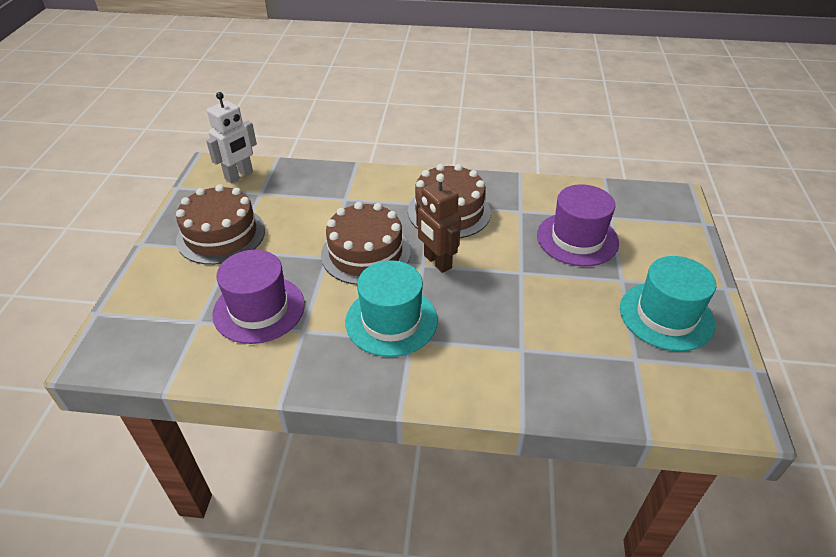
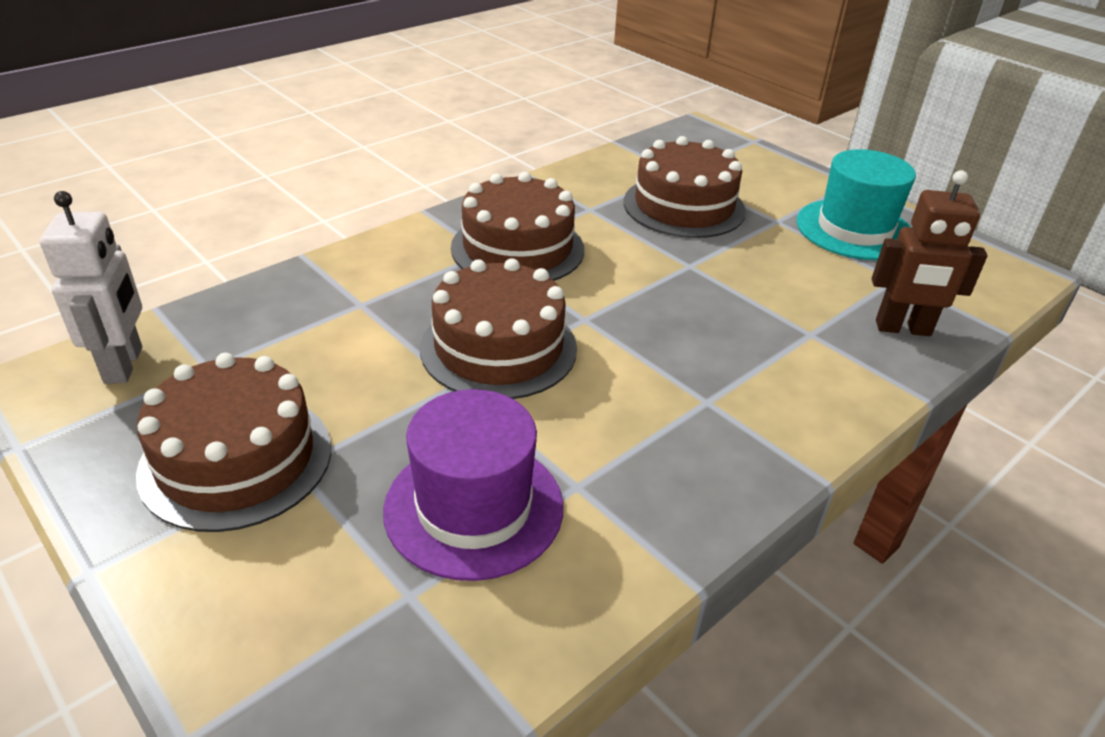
camera: 50 degrees left, 5 degrees down
(391, 321) = (655, 397): turquoise hat -> none
(437, 262) = (595, 306): brown robot -> brown robot (903, 329)
(577, 239) = (684, 206): purple hat -> brown cake

